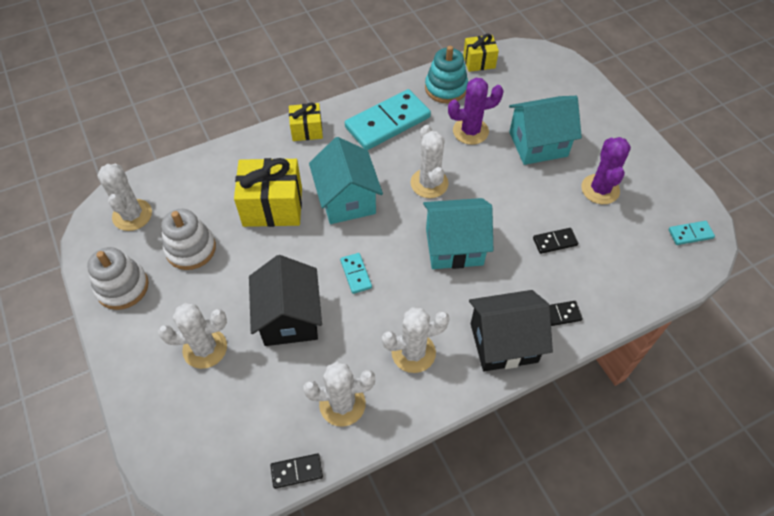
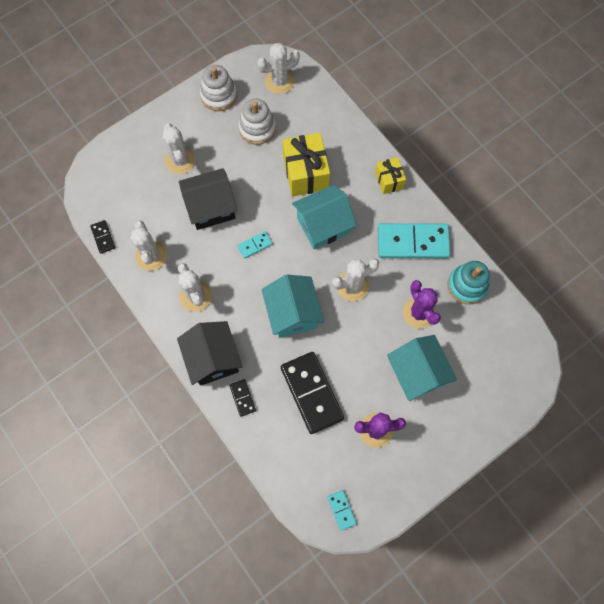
camera: 80 degrees right, 15 degrees up
(388, 122) = (413, 242): turquoise domino -> turquoise domino turned 45 degrees counterclockwise
(479, 62) = (510, 311): yellow gift -> none
(555, 242) = (312, 393): black domino -> black domino, size x2.20

